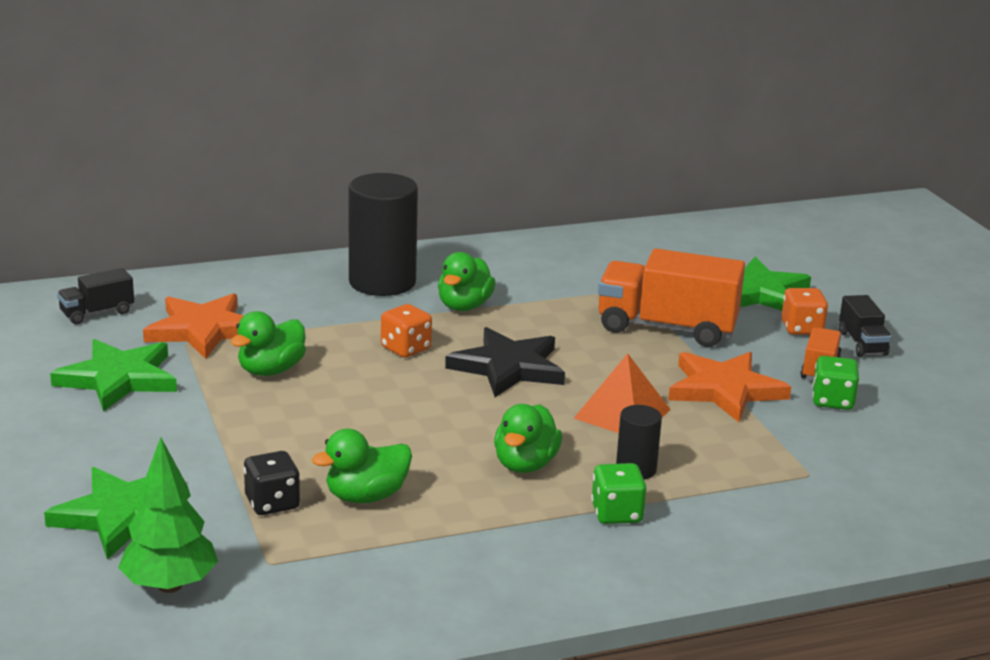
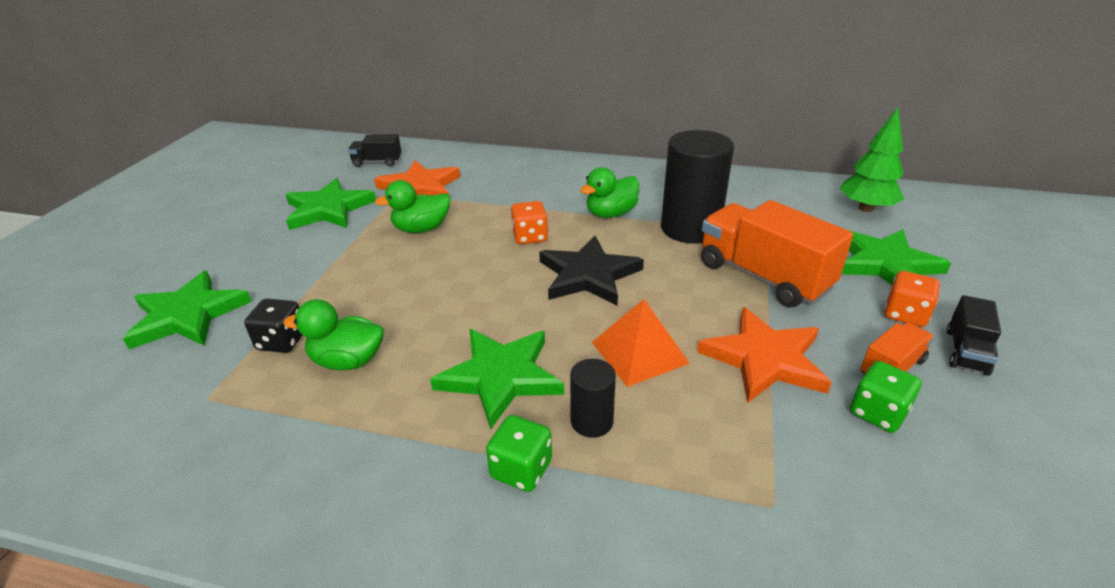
camera: 35 degrees right, 10 degrees up
(170, 585) = (126, 391): green tree -> green tree (866, 208)
(382, 282) = (573, 181): black cylinder -> black cylinder (690, 228)
(525, 464) = (500, 377): green duck -> green star

